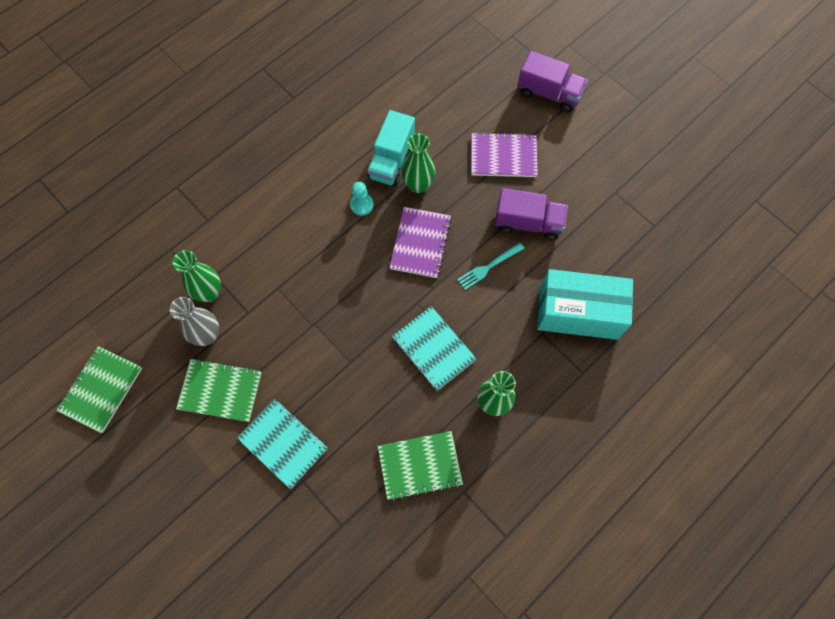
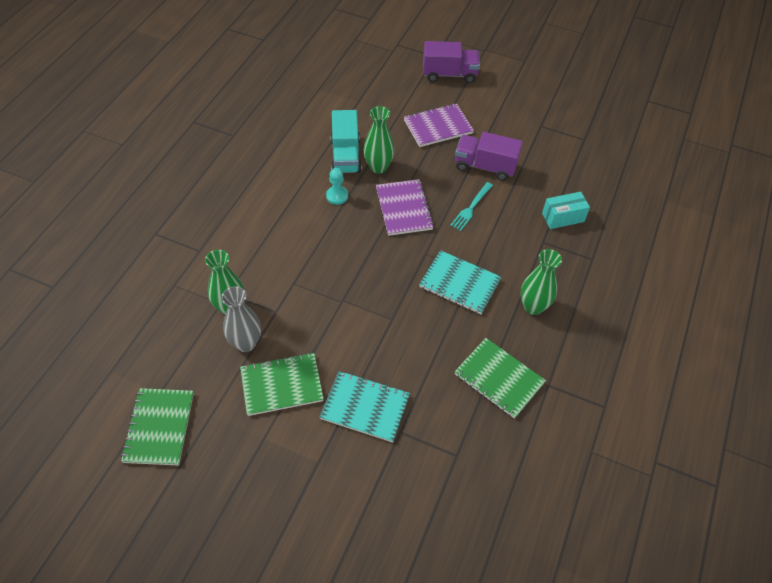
camera: 25 degrees left, 15 degrees down
(419, 465) = (499, 378): green notebook -> green notebook turned 75 degrees clockwise
(528, 223) = (485, 166): purple truck -> purple truck turned 150 degrees counterclockwise
(578, 313) = (563, 217): turquoise box -> turquoise box, size x0.51

